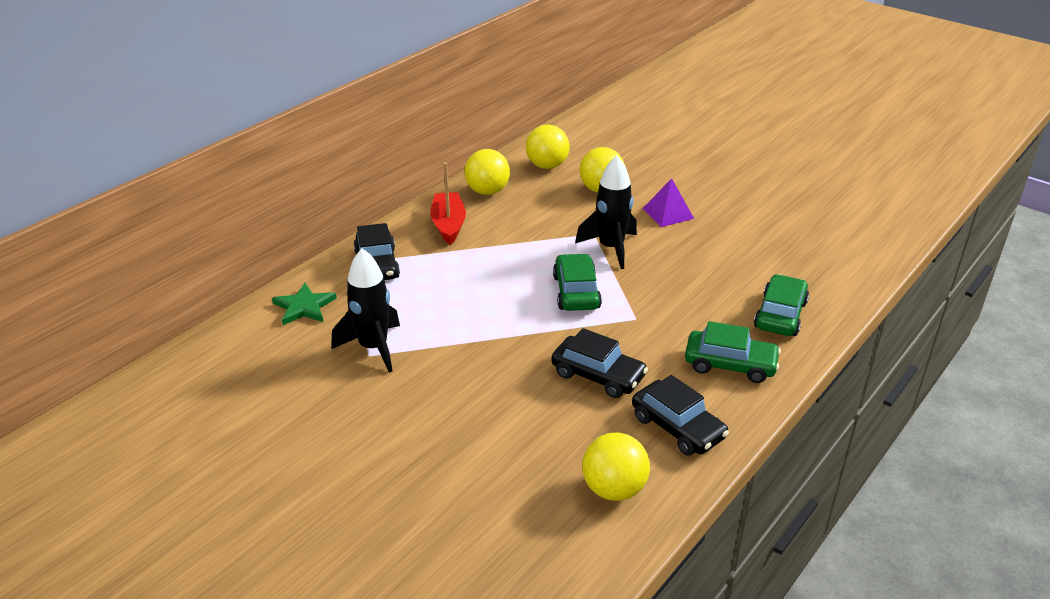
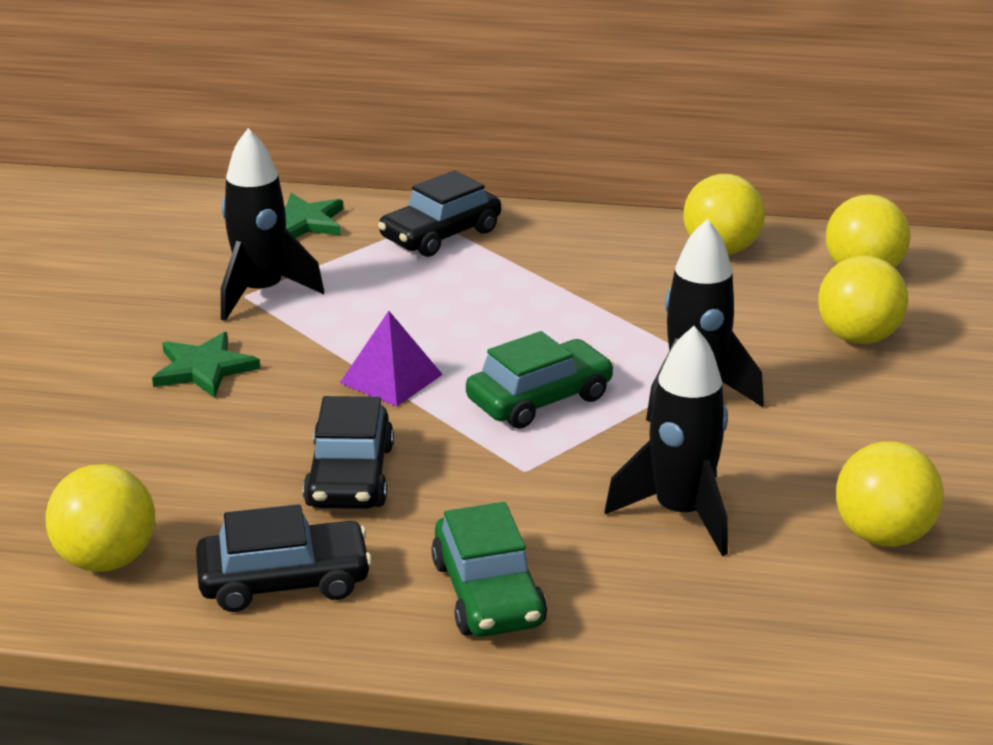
camera: 60 degrees right, 5 degrees down
(440, 395) = (203, 369): none -> green star
(448, 225) = (595, 250): red boat -> none
(668, 213) = (869, 418): purple pyramid -> purple pyramid (391, 378)
(677, 427) = (284, 581): black car -> black car turned 120 degrees counterclockwise
(704, 288) = (680, 513): none -> black rocket
(756, 245) = (883, 536): none -> yellow ball
(780, 315) = (686, 614): green car -> none

